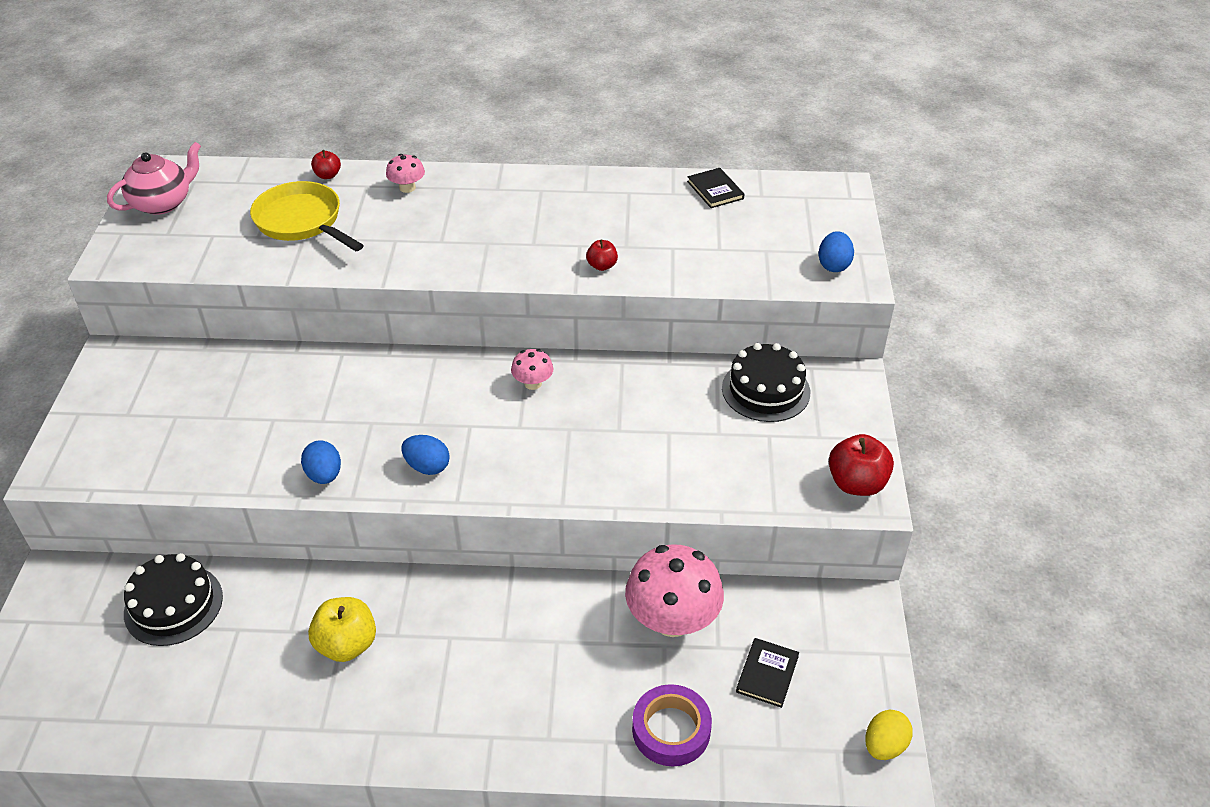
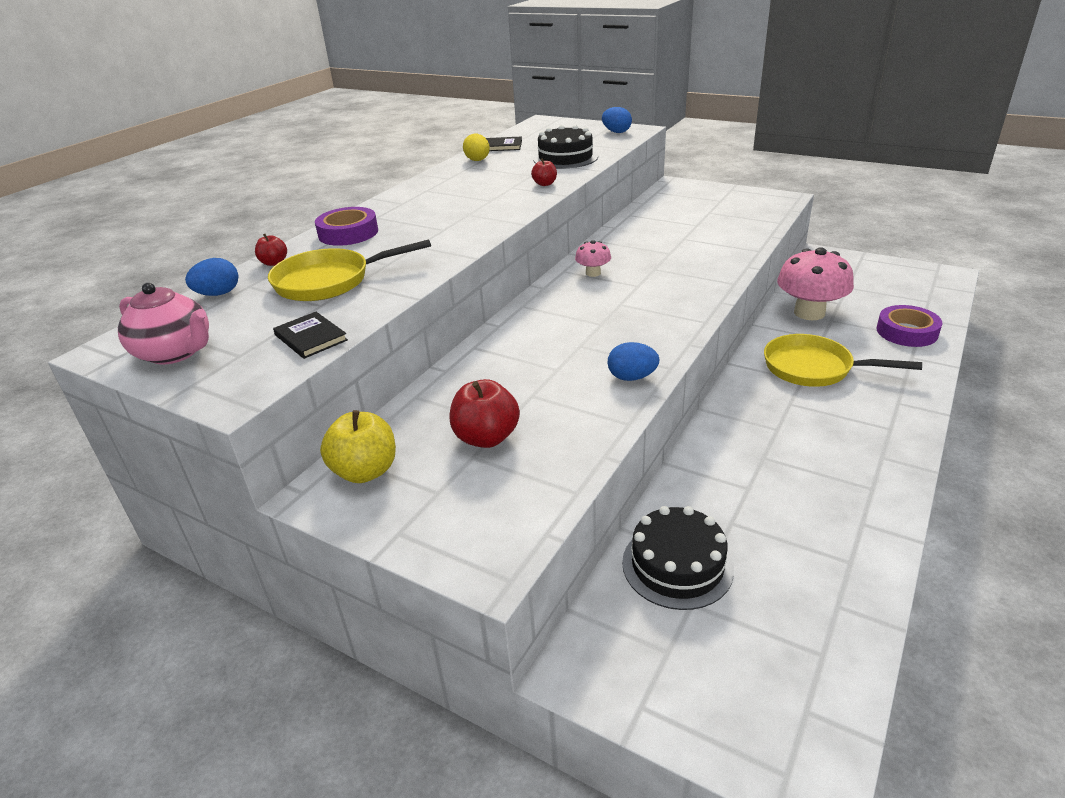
camera: 60 degrees left, 10 degrees down
(163, 203) = (176, 353): pink teapot -> pink teapot turned 135 degrees clockwise
(347, 645) = (778, 457): yellow apple -> yellow apple (365, 471)
(407, 188) = (348, 233): pink mushroom -> purple tape
(427, 467) = (656, 328): blue egg -> blue egg (218, 294)
(534, 646) = (814, 368): none -> yellow pan
(765, 390) = (666, 206): black cake -> black cake (565, 158)
(767, 674) = (867, 292): black book -> black book (311, 338)
(856, 483) = (768, 199): red apple -> red apple (486, 437)
(884, 746) = (932, 272): yellow egg -> yellow egg (477, 160)

